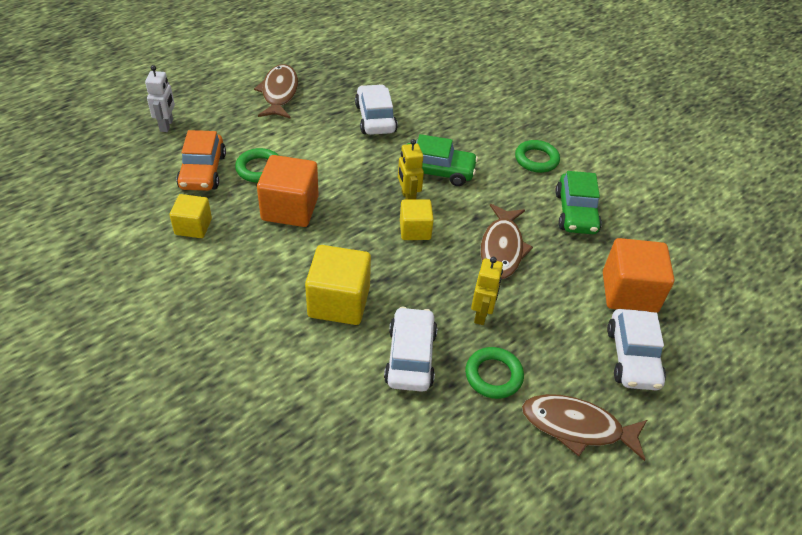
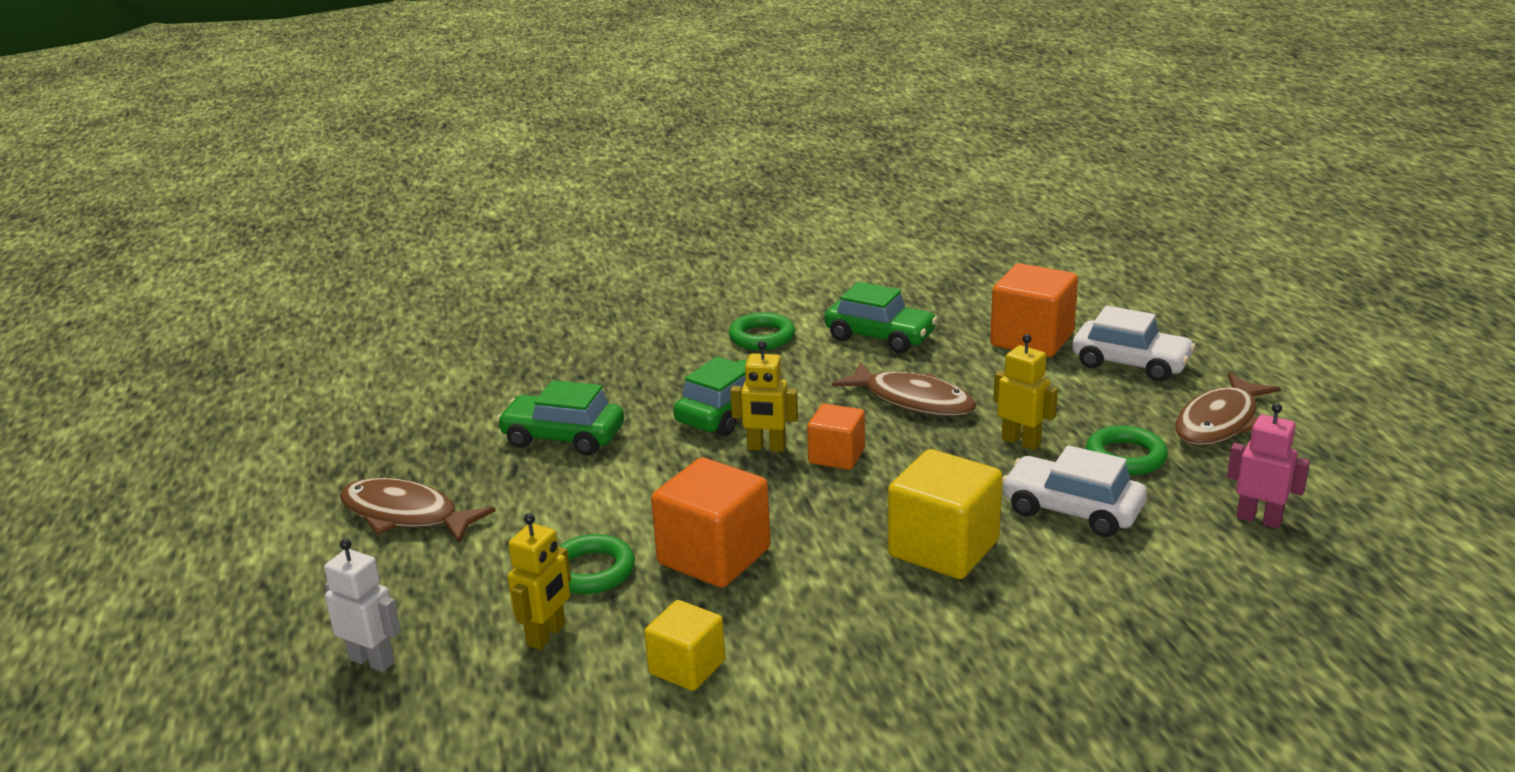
camera: 60 degrees left, 20 degrees down
(202, 171) = (547, 635): orange car -> yellow robot
(375, 118) = (563, 437): white car -> green car
(415, 230) = (836, 456): yellow cube -> orange cube
(450, 467) = (1259, 519): none -> pink robot

